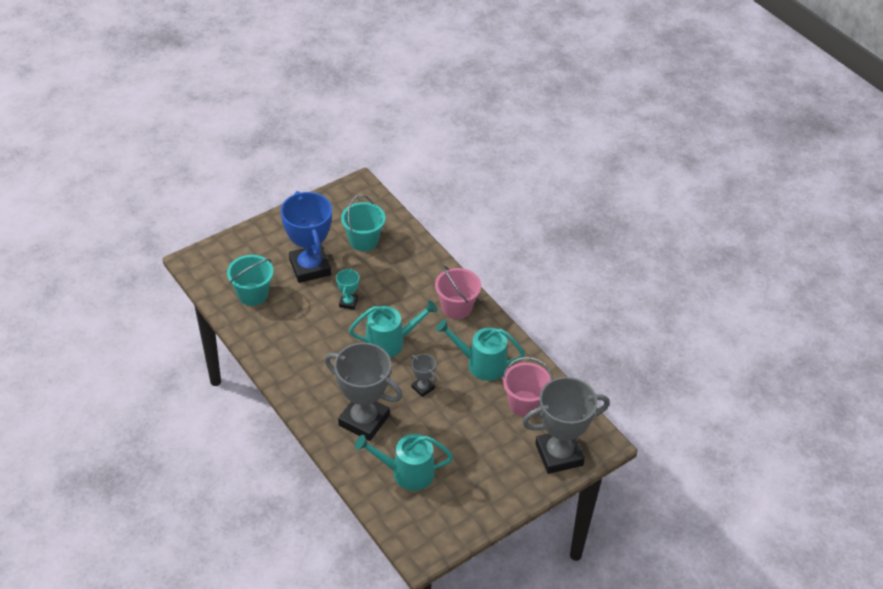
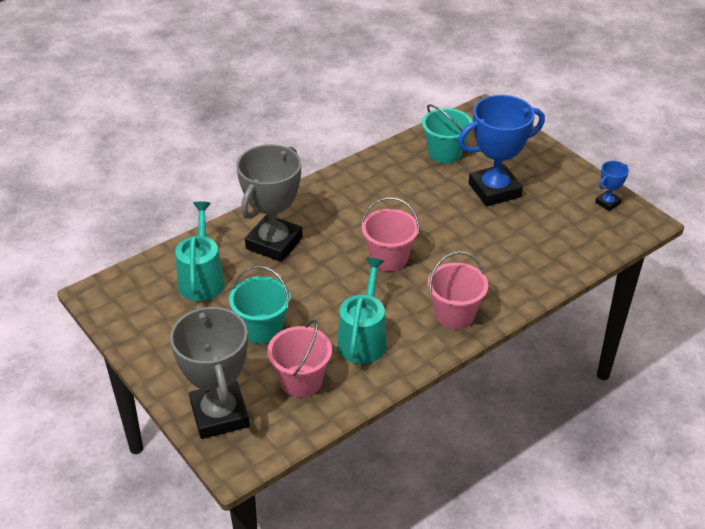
camera: 90 degrees right, 5 degrees down
(335, 202) = (607, 203): none -> blue trophy
(348, 302) = (445, 222): turquoise trophy -> none
(363, 240) = (550, 229): turquoise bucket -> turquoise bucket (262, 329)
(390, 342) = (389, 258): turquoise watering can -> pink bucket
(423, 388) = (322, 288): grey trophy -> none

